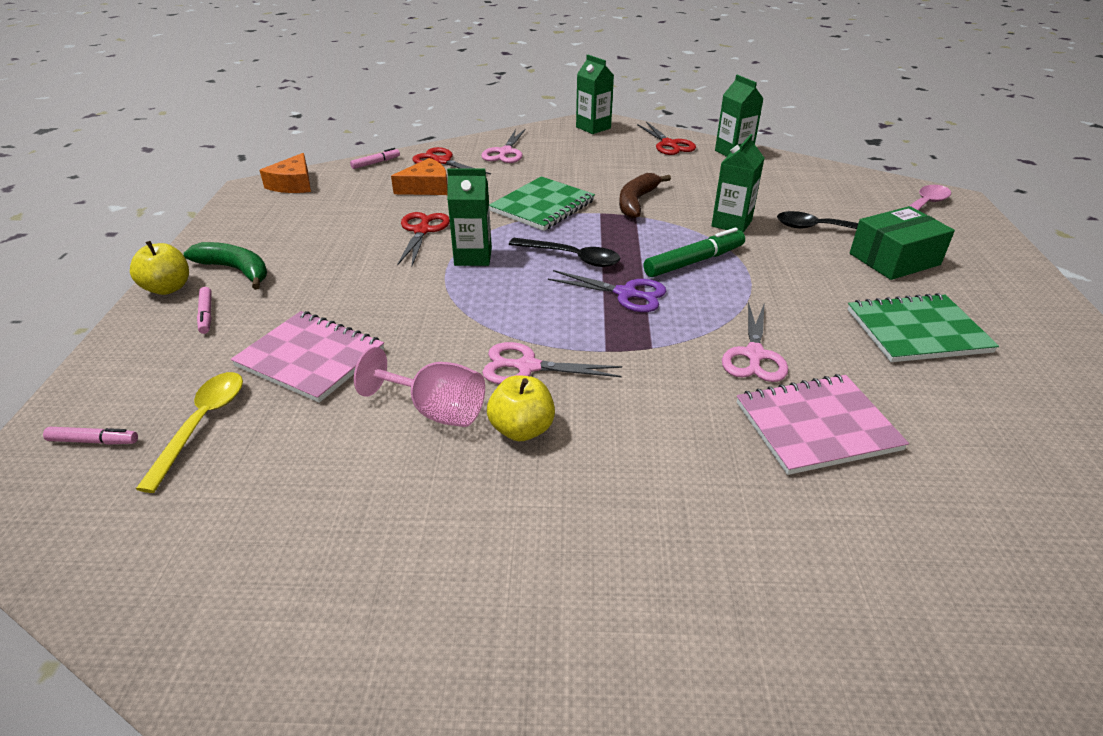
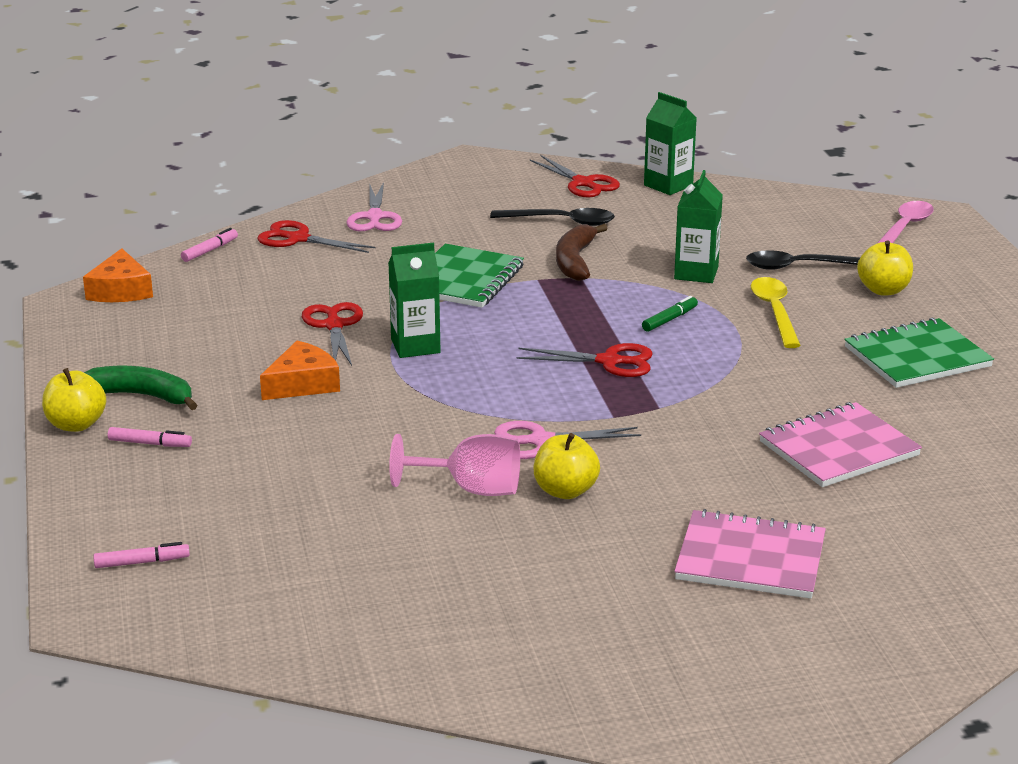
camera: 15 degrees left, 10 degrees down
(202, 424) = (241, 534): yellow spoon -> yellow spoon (775, 312)
(206, 315) = (150, 444): pink marker -> pink marker turned 45 degrees counterclockwise
(310, 358) = (306, 466): pink notebook -> pink notebook (750, 559)
(426, 187) = (302, 274): orange cheese -> orange cheese (303, 384)
(572, 257) = (530, 332): black spoon -> black spoon (561, 222)
(593, 127) = (472, 170): green carton -> none
(626, 294) = (609, 361): purple scissors -> red scissors
(694, 261) = (669, 319): green marker -> green marker, size x0.55
(754, 355) = (763, 400): pink scissors -> none
(894, 259) = (883, 290): green box -> yellow apple

